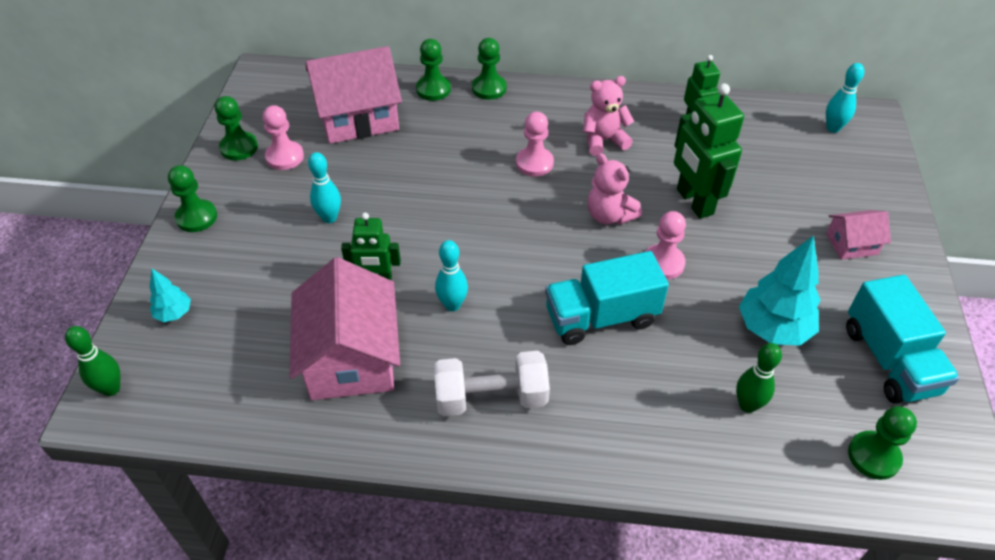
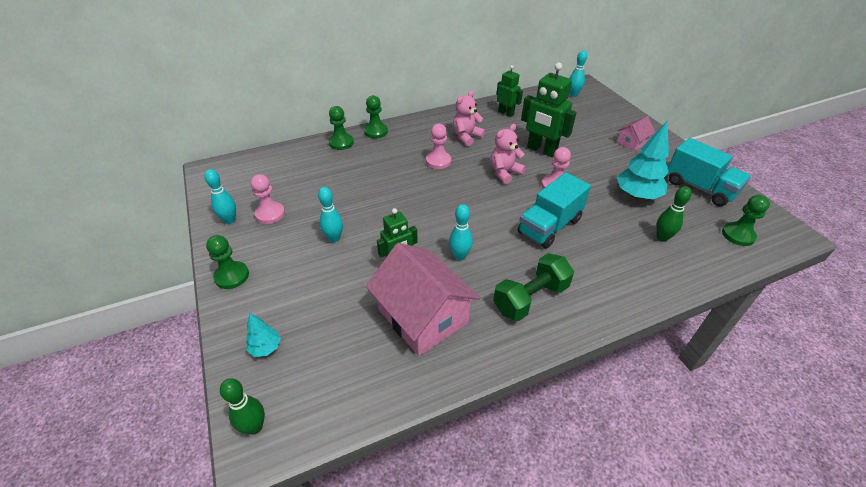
camera: 30 degrees left, 5 degrees down
(239, 147) = (230, 220): green pawn -> turquoise bowling pin
(358, 117) = (303, 173): pink house -> none
(491, 397) = (530, 298): white dumbbell -> green dumbbell
(609, 215) = (504, 173): pink teddy bear -> pink teddy bear turned 120 degrees clockwise

